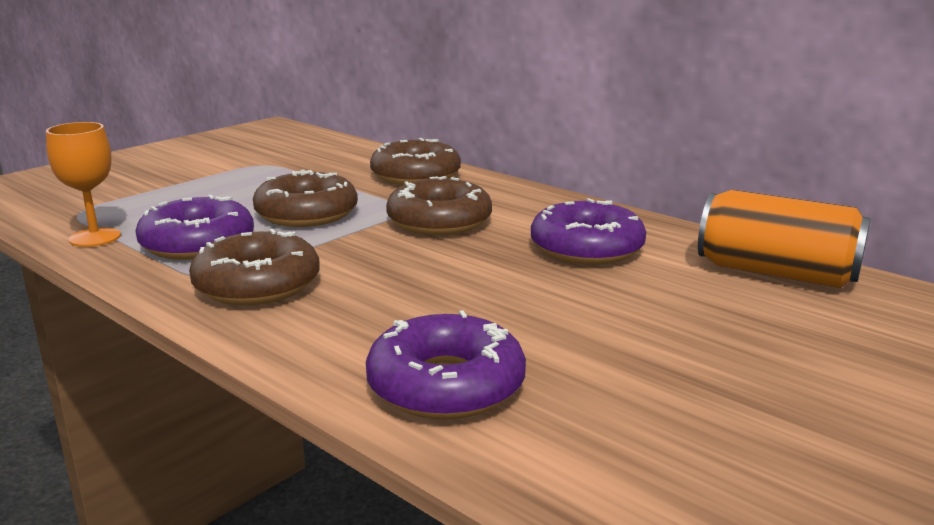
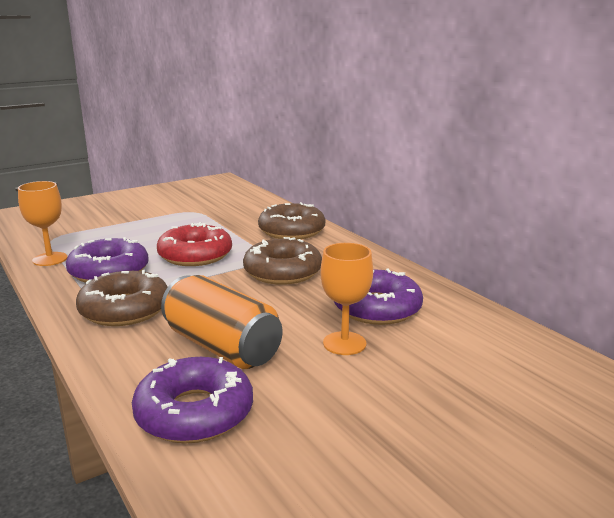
camera: 15 degrees right, 0 degrees up
(306, 214) = (195, 255): brown donut -> red donut
(576, 288) = (344, 343): none -> orange goblet
(776, 273) = (516, 351): orange can -> orange can (222, 347)

